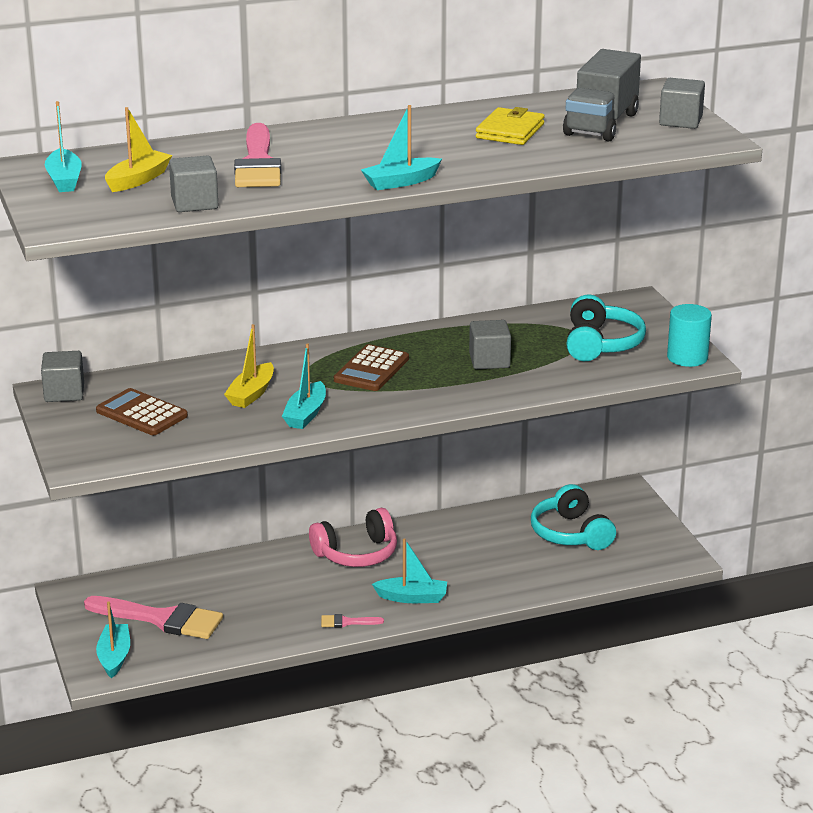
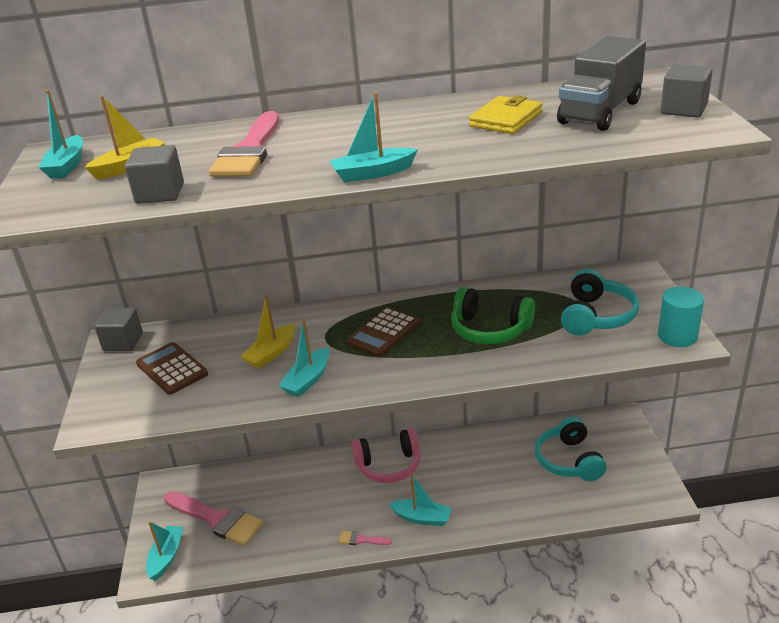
camera: 15 degrees right, 5 degrees up
(489, 361) = (490, 329): grey cube -> green headphones

